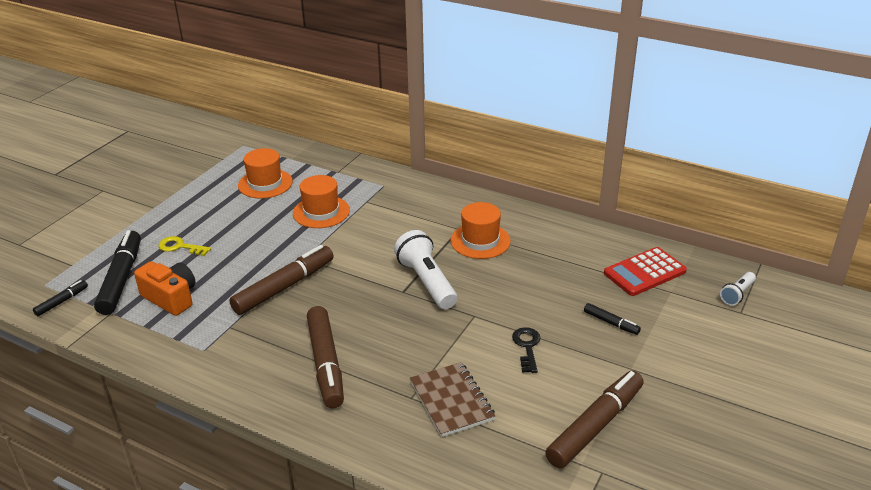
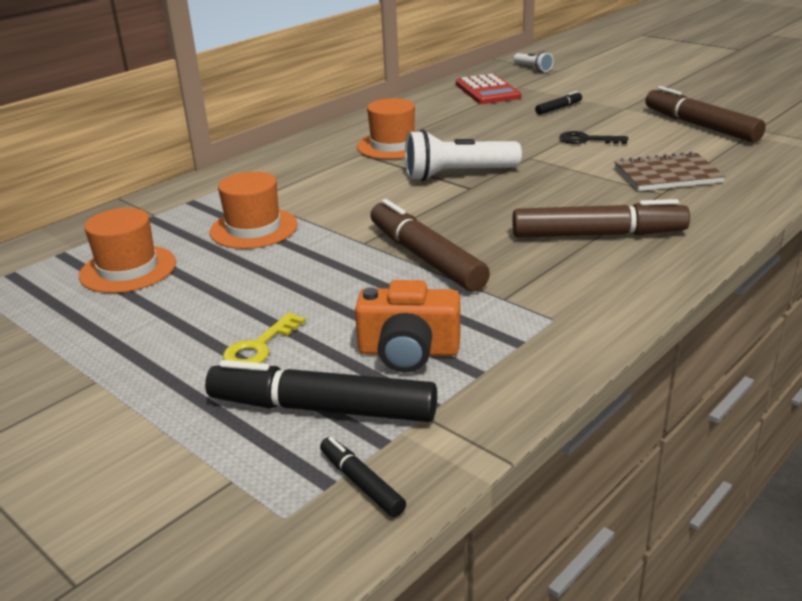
camera: 75 degrees left, 5 degrees down
(171, 298) = (408, 352): orange camera -> orange camera turned 135 degrees counterclockwise

